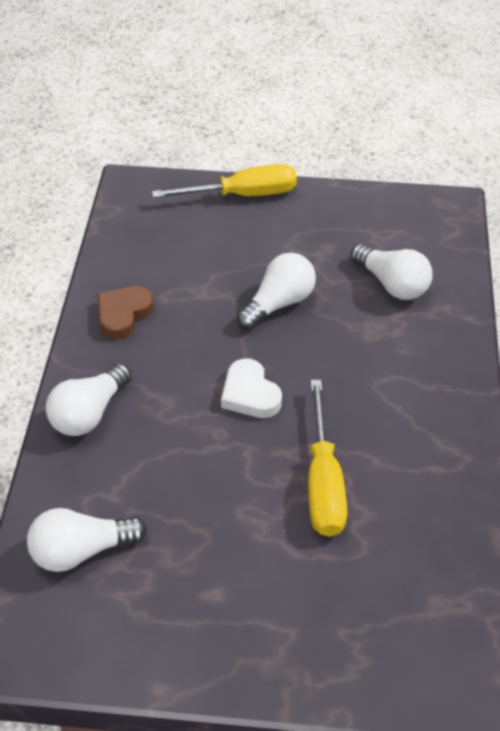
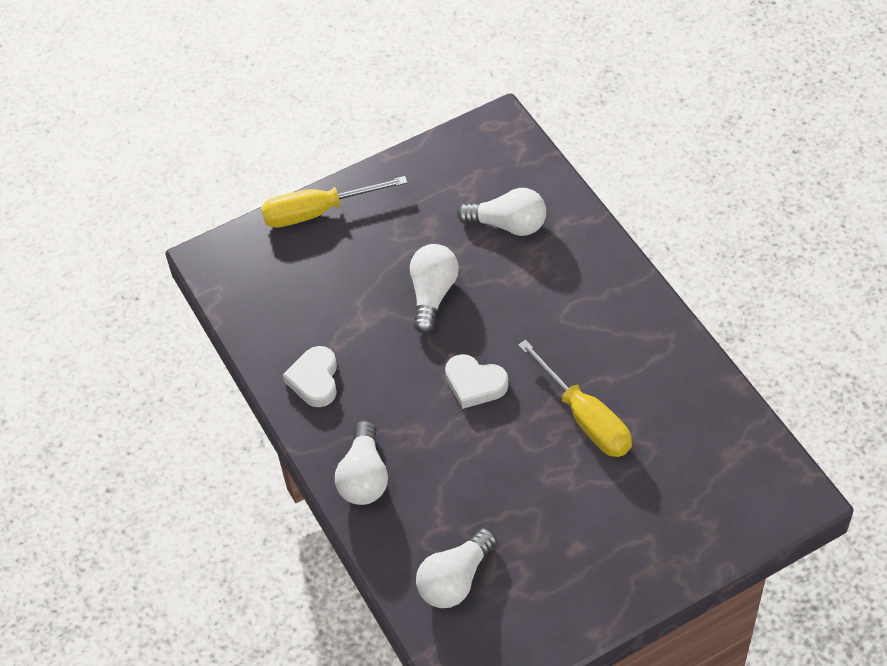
camera: 30 degrees left, 5 degrees up
(123, 314) = (315, 380): brown heart -> white heart
(243, 195) = (318, 212): yellow screwdriver -> yellow screwdriver turned 150 degrees counterclockwise

